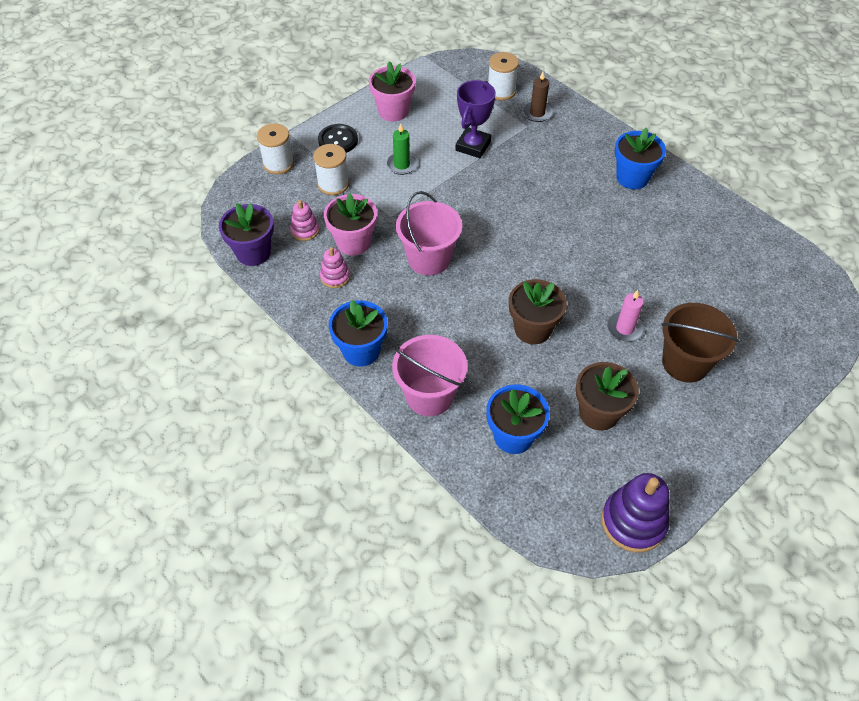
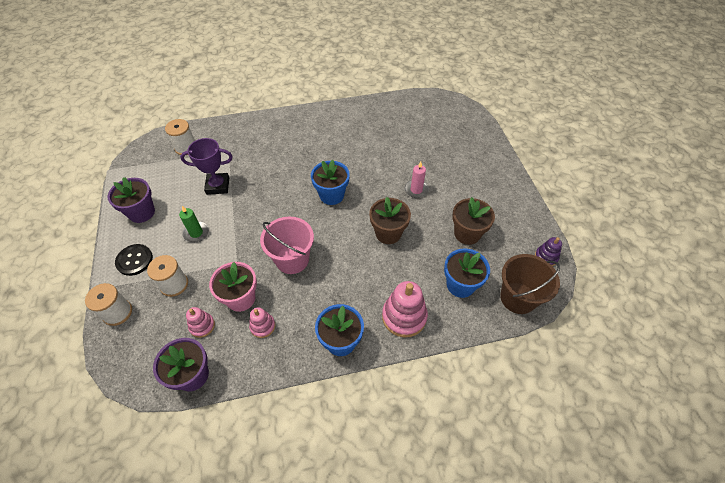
camera: 60 degrees left, 0 degrees up
(393, 111) = (142, 212): pink flower pot -> purple flower pot
(429, 395) = (404, 316): pink bucket -> pink stacking toy
(473, 146) = (218, 186): purple trophy -> purple trophy turned 60 degrees counterclockwise
(537, 113) = (222, 141): brown candle -> none
(632, 178) = (312, 128): blue flower pot -> blue flower pot (331, 195)
(633, 522) = (546, 257): purple stacking toy -> purple stacking toy, size x0.56
(685, 363) = (455, 177): brown bucket -> brown bucket (518, 298)

